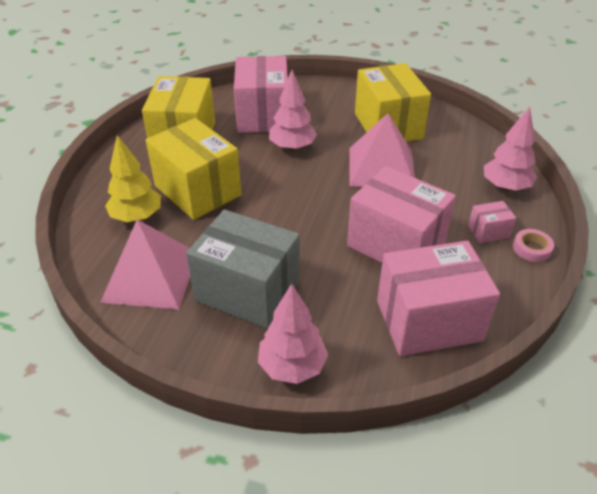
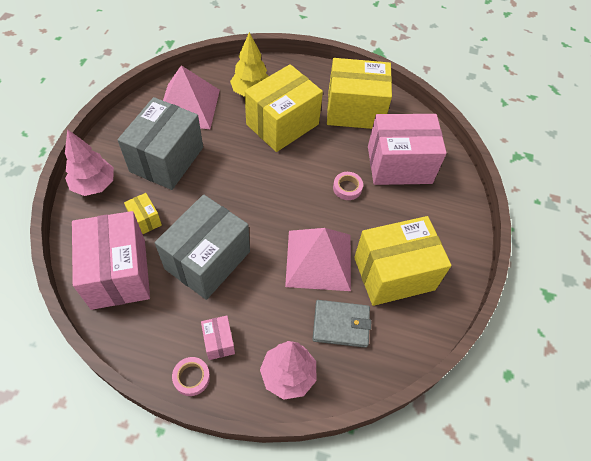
camera: 85 degrees right, 15 degrees up
(292, 147) = (347, 188): pink tree -> pink tape
(347, 303) = (145, 220): none -> yellow box
(396, 244) = (207, 260): pink box -> grey box
(447, 156) = (341, 325): none -> grey wallet

